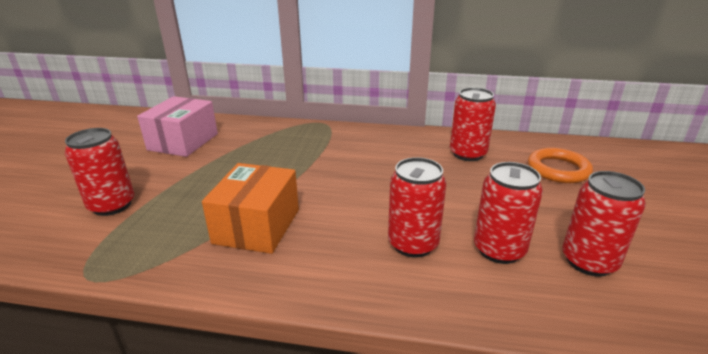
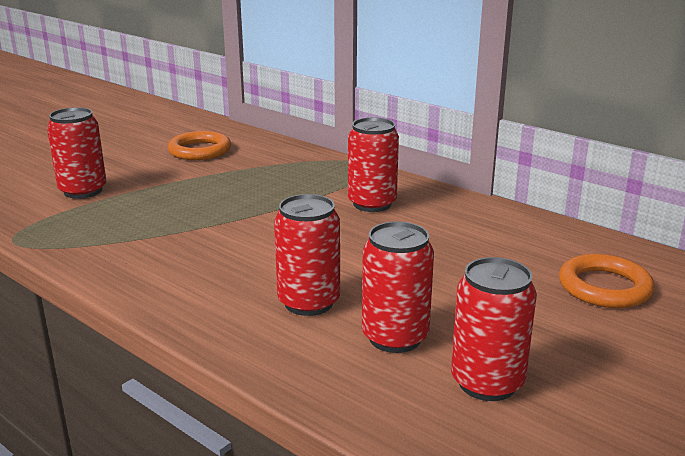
camera: 30 degrees right, 5 degrees down
(183, 142) = (200, 150): pink box -> orange ring
(257, 226) = (181, 242): orange box -> none
(468, 154) = (502, 238): red can -> red can (372, 204)

